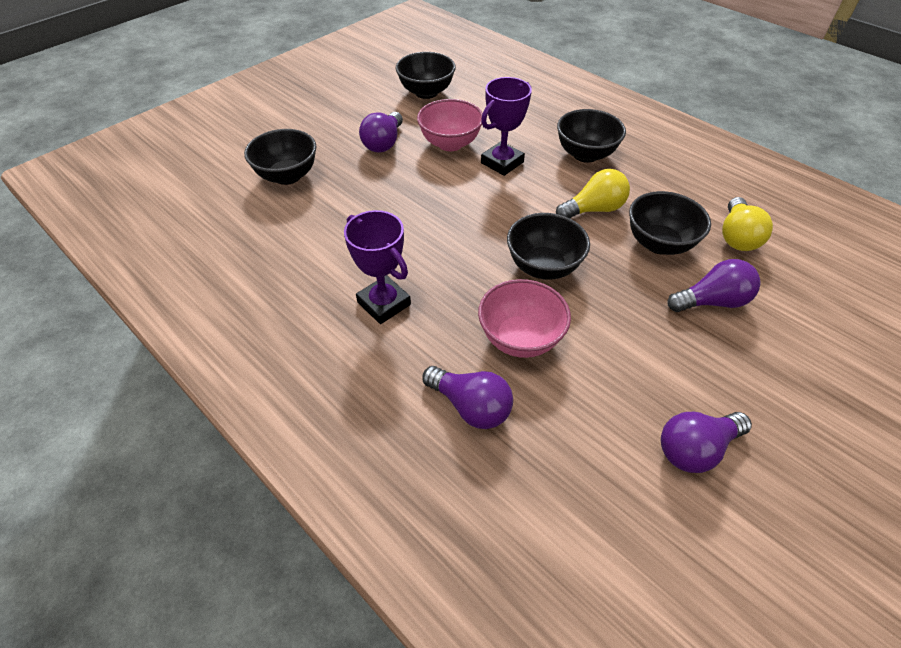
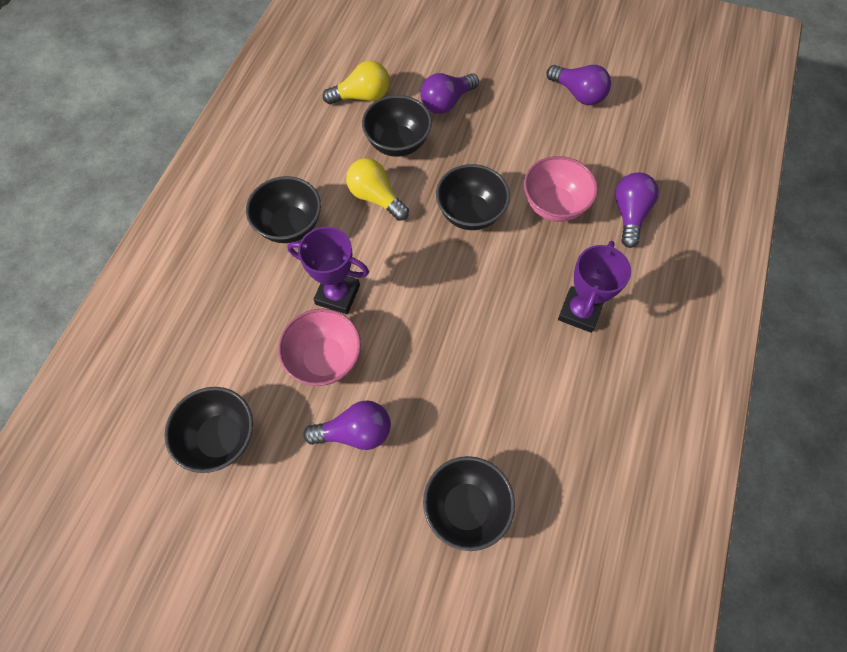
camera: 115 degrees left, 15 degrees up
(711, 301) = (446, 102): purple light bulb -> purple light bulb turned 90 degrees counterclockwise

